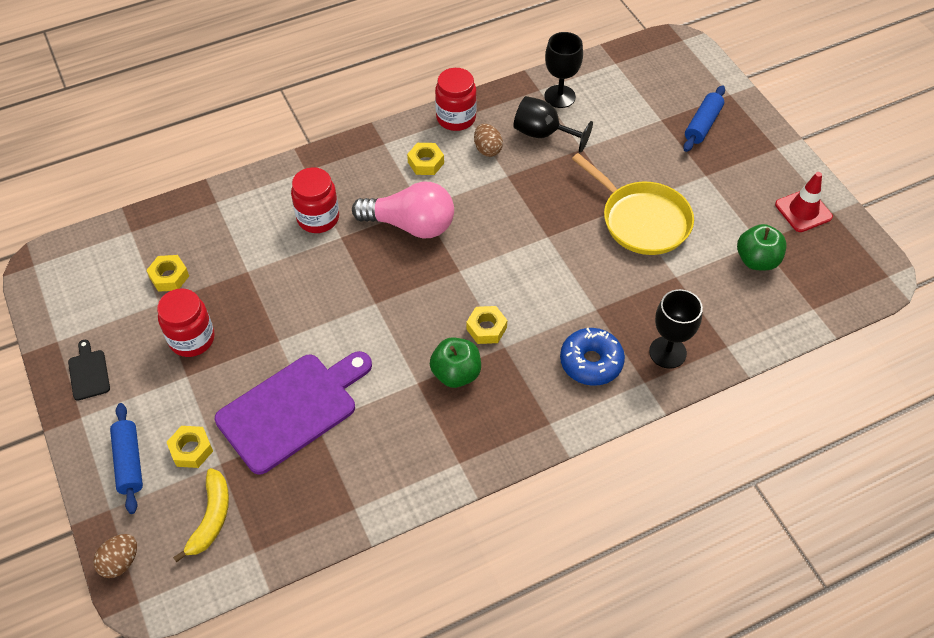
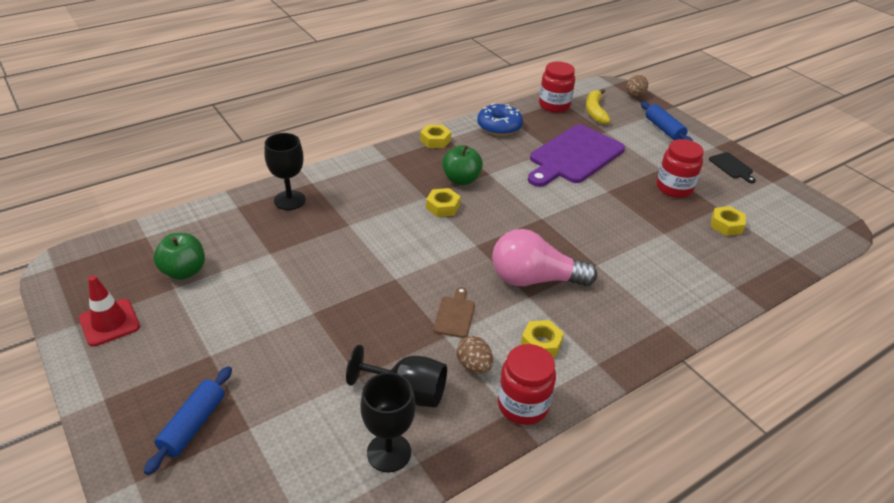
camera: 170 degrees right, 15 degrees down
(191, 450) = (629, 136): yellow nut -> yellow nut (435, 140)
(318, 218) = (627, 279): red jar -> red jar (554, 105)
(495, 194) = (455, 315): none -> brown cutting board
(591, 362) = (354, 191): blue donut -> blue donut (499, 126)
(642, 220) = (295, 300): yellow pan -> none

